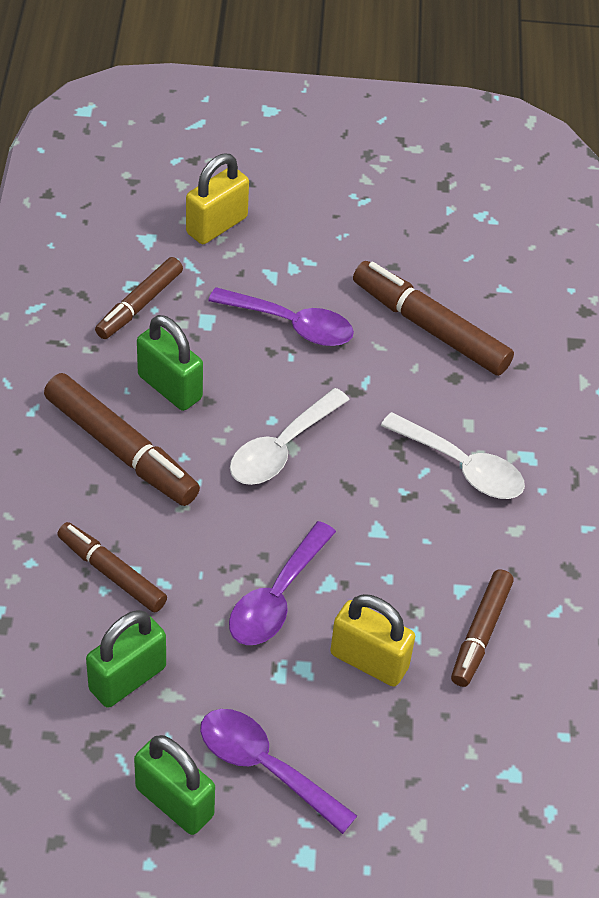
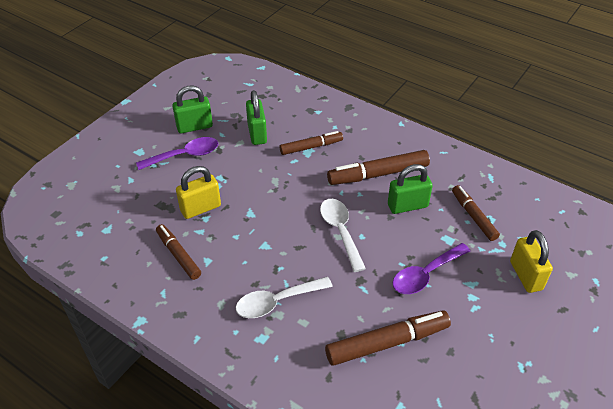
camera: 125 degrees right, 5 degrees down
(276, 597) = (257, 192): purple spoon -> none

